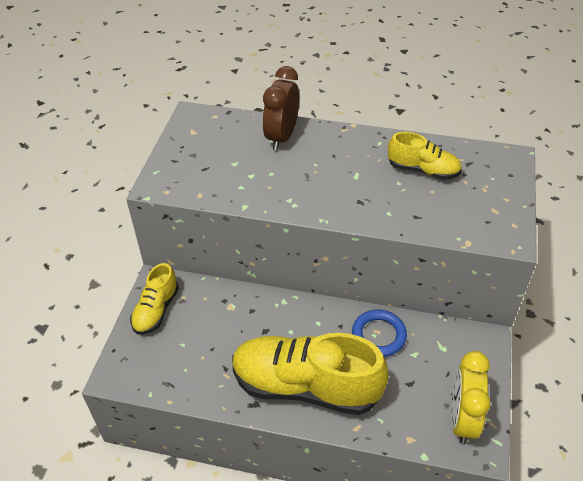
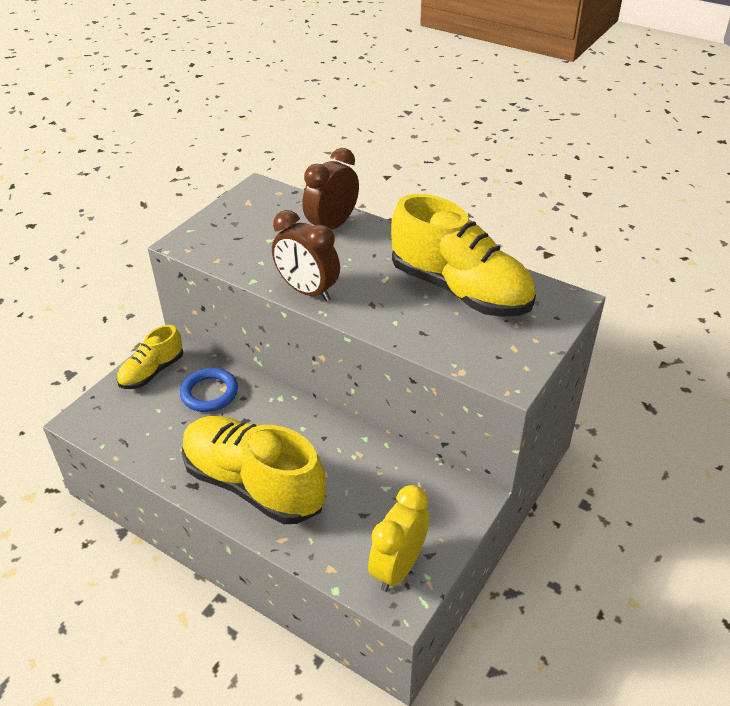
camera: 20 degrees right, 5 degrees down
(298, 204) = (307, 291): none -> brown clock
(378, 335) = (358, 458): blue ring -> blue ring (209, 393)
(423, 170) = (460, 290): yellow shoe -> yellow shoe, size x1.92

